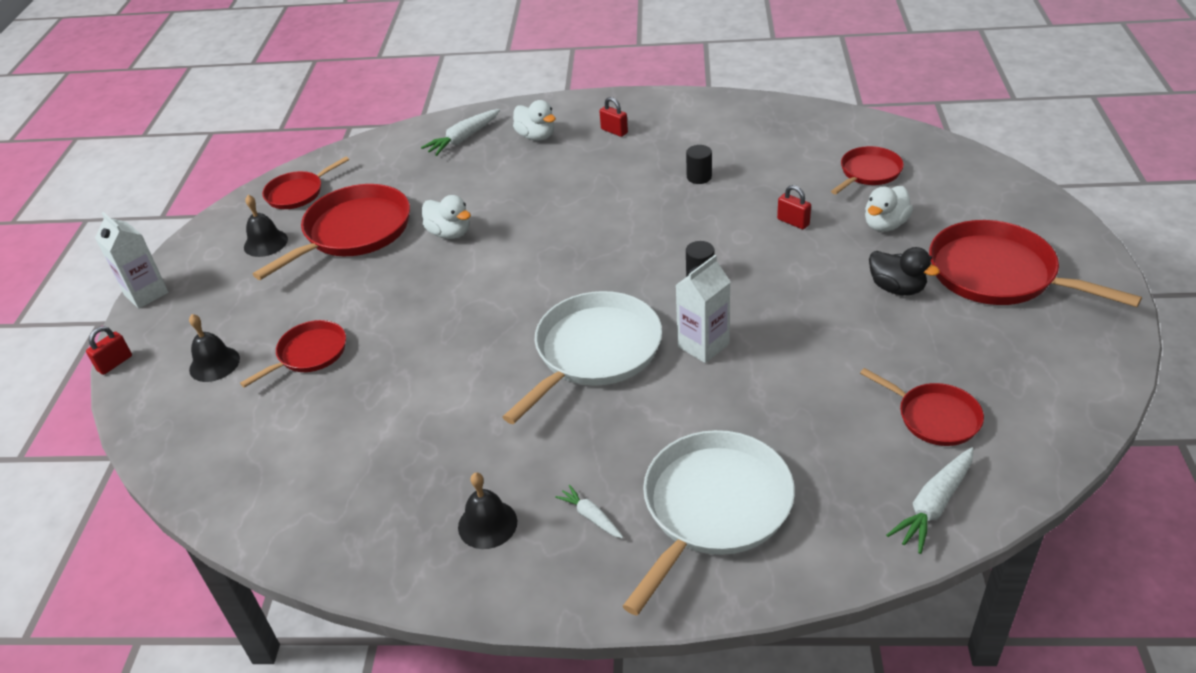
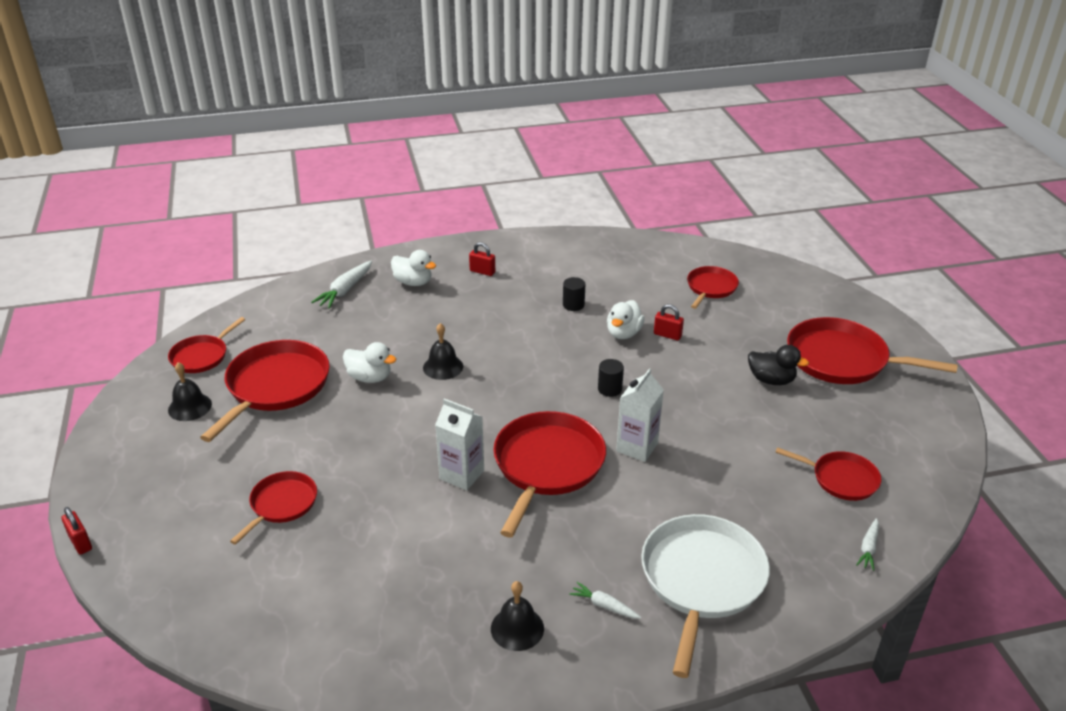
camera: 20 degrees left, 5 degrees down
(115, 363) = (80, 542): red padlock -> red padlock turned 60 degrees counterclockwise
(146, 293) = (83, 470): white carton -> white carton (462, 475)
(214, 364) = (188, 527): black bell -> black bell (443, 367)
(594, 352) = (547, 466): white pan -> red pan
(885, 225) = (741, 329): white duck -> white duck (623, 333)
(934, 505) = (868, 548): white carrot -> white carrot, size x0.59

